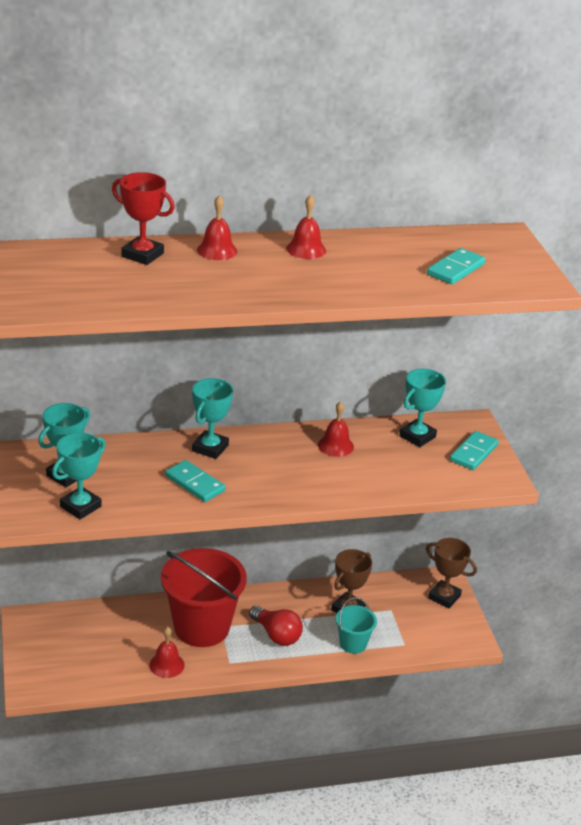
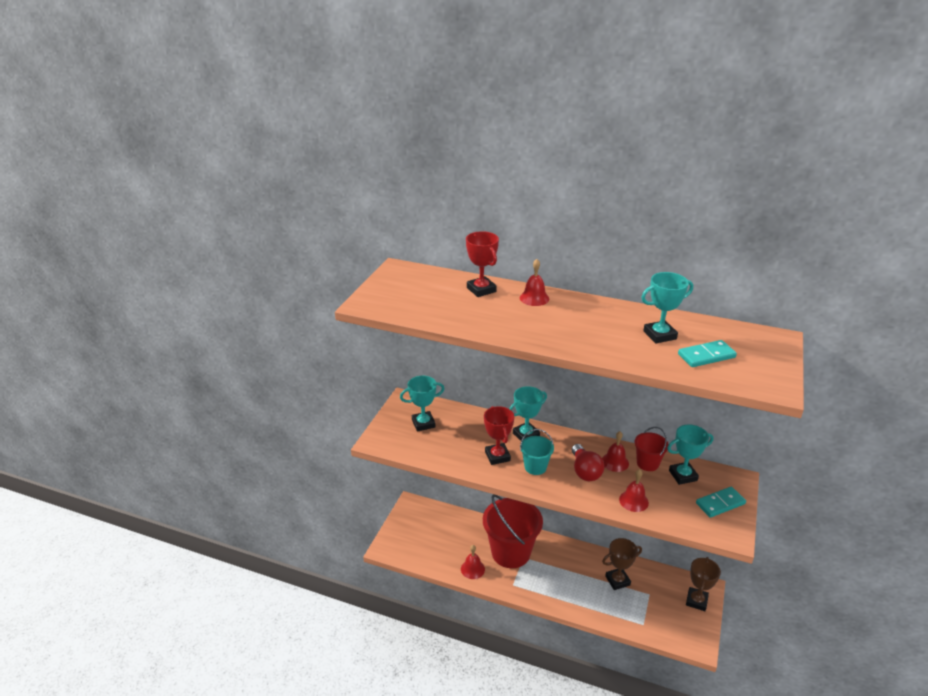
camera: 35 degrees right, 0 degrees up
(80, 506) = (416, 447): turquoise trophy -> turquoise trophy (659, 335)
(194, 483) = (497, 456): turquoise domino -> red trophy
(276, 635) = (556, 578): red light bulb -> red light bulb (585, 471)
(306, 249) = (599, 312): red bell -> red bell (633, 501)
(353, 643) = (605, 607): turquoise bucket -> turquoise bucket (535, 467)
(372, 435) = (647, 463): none -> red bucket
(444, 597) = (696, 601): brown trophy -> brown trophy turned 45 degrees clockwise

